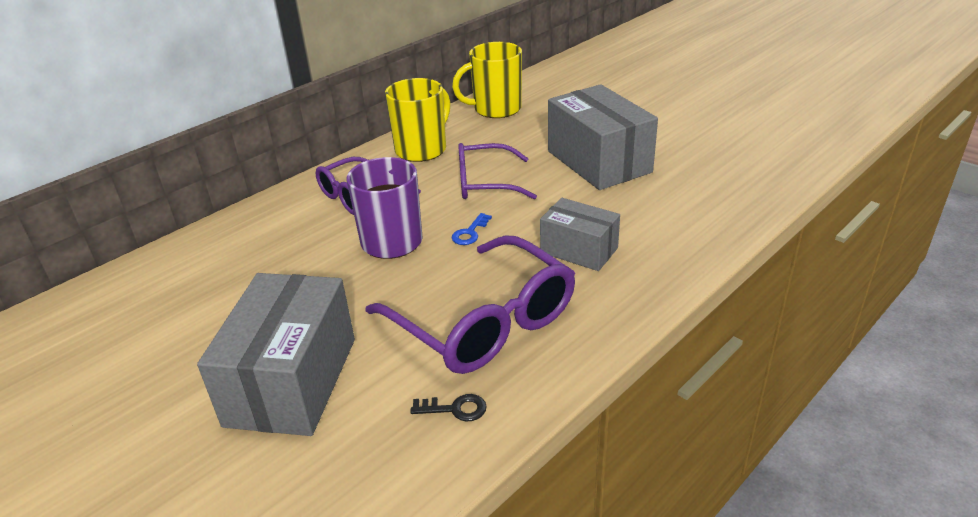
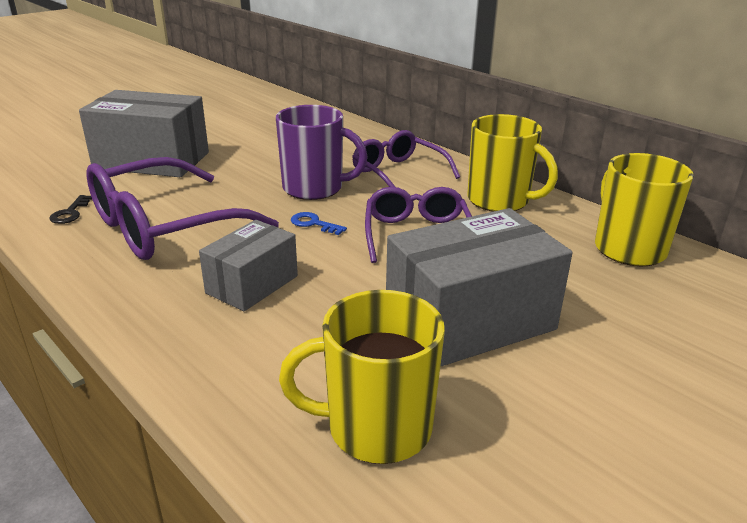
camera: 90 degrees right, 5 degrees down
(710, 187) = (376, 428): none -> yellow mug

